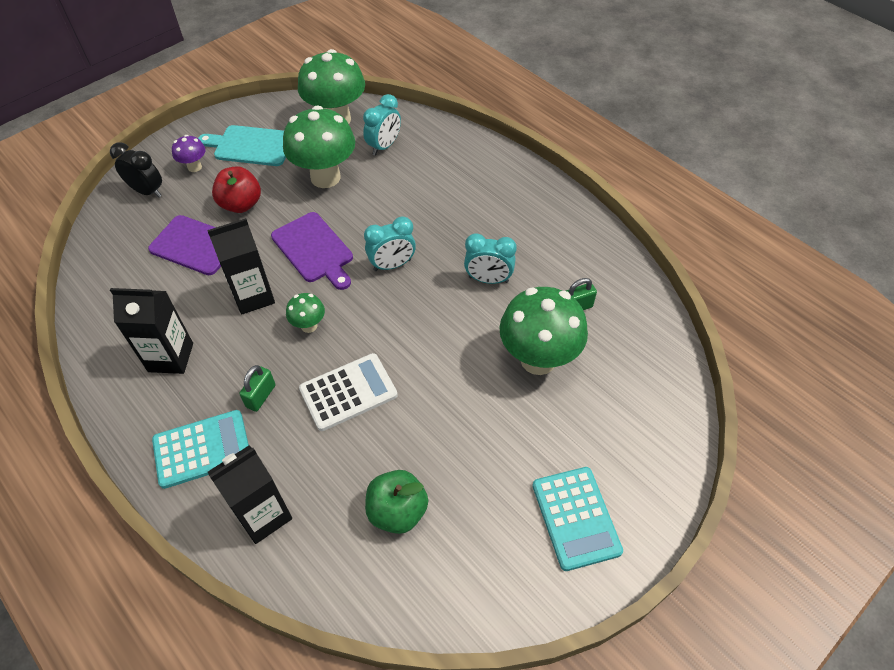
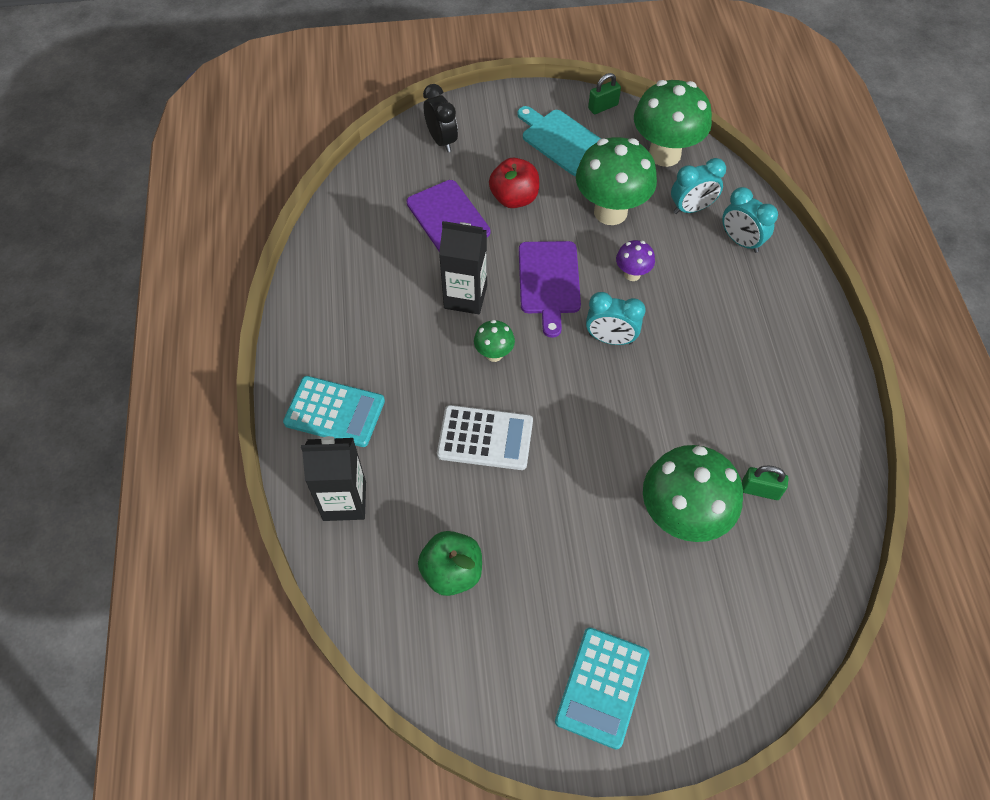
camera: 35 degrees right, 5 degrees up
(171, 357) = (362, 313): black carton -> none
(194, 167) = (498, 137): purple mushroom -> purple mushroom (632, 274)
(261, 396) = (410, 395): green padlock -> green padlock (603, 107)
(488, 279) = (693, 408): turquoise clock -> turquoise clock (741, 241)

